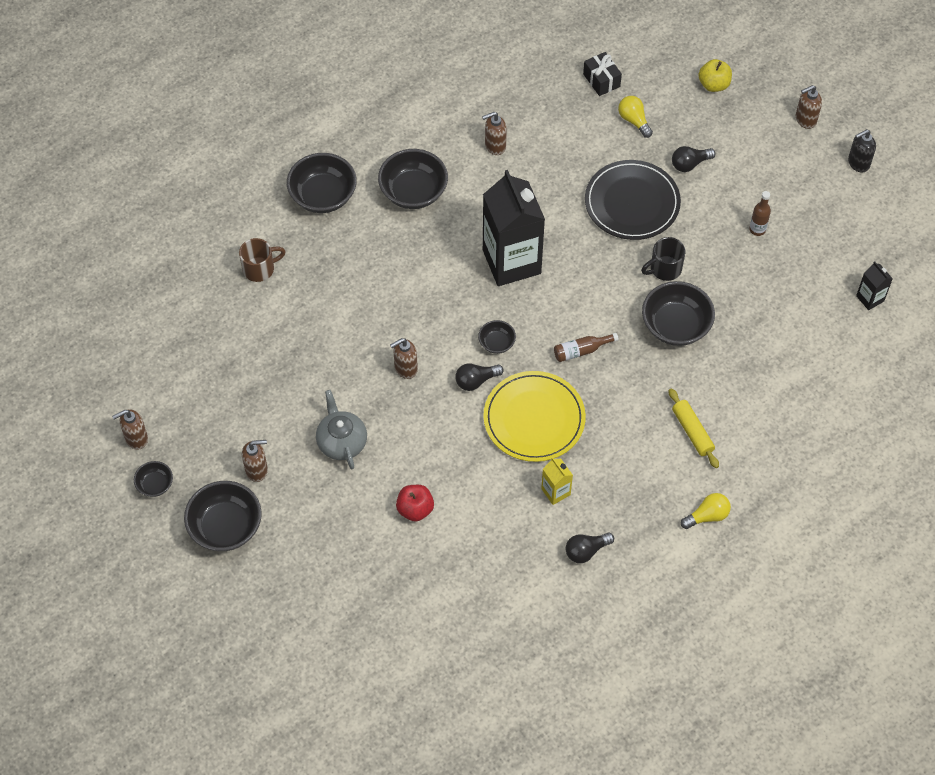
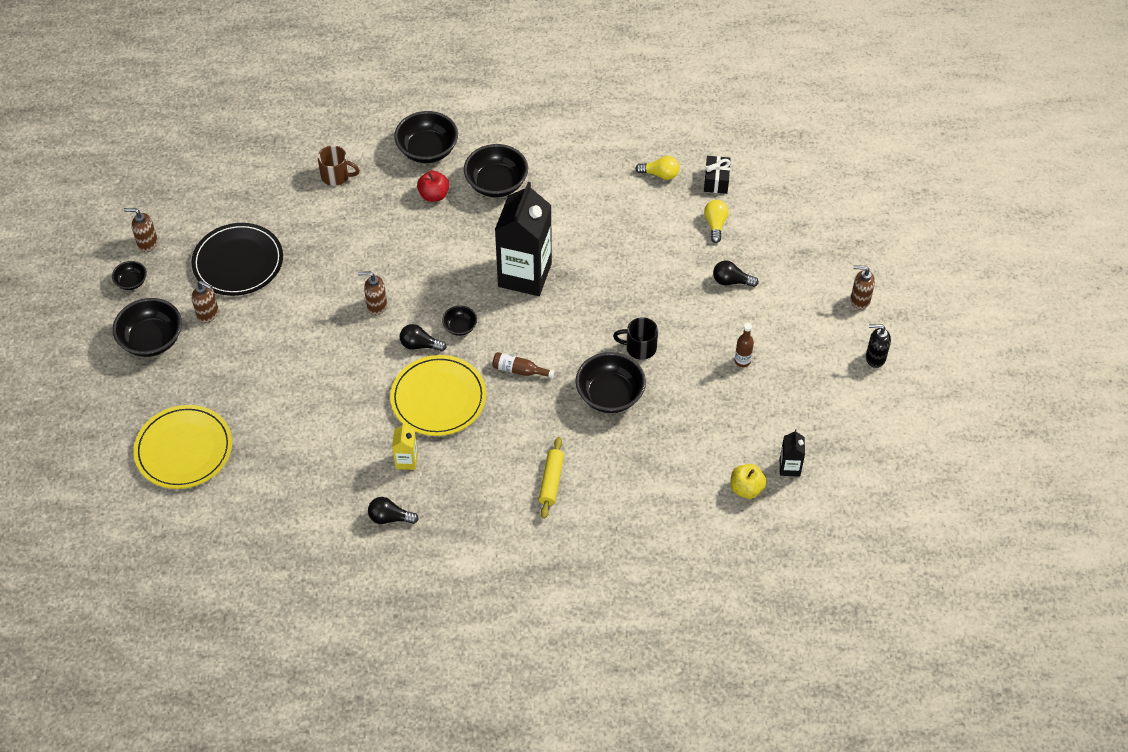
camera: 35 degrees right, 5 degrees down
(342, 442) = (284, 330): grey teapot -> none
(349, 608) = (184, 449): none -> yellow plate
(415, 509) = (293, 409): red apple -> red apple (434, 195)
(495, 146) = (588, 184): brown soap dispenser -> none
(632, 202) = (658, 284): black plate -> black plate (238, 262)
(707, 516) = (506, 551): yellow light bulb -> yellow light bulb (660, 174)
(713, 84) = (806, 232): yellow apple -> yellow apple (746, 489)

